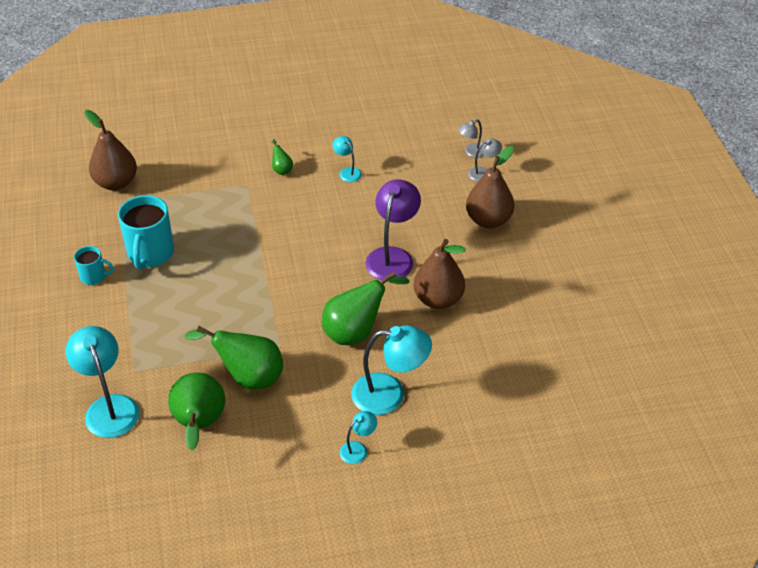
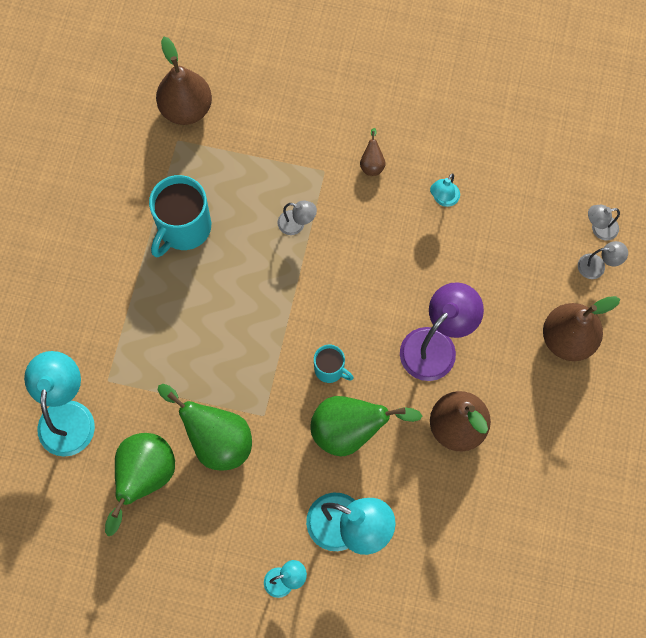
camera: 25 degrees right, 25 degrees up
(94, 276) = (115, 235): turquoise mug -> turquoise mug (330, 369)
(242, 222) = (297, 224): none -> grey lamp
(281, 169) = (372, 164): green pear -> brown pear
(347, 172) = (443, 199): turquoise lamp -> turquoise lamp turned 135 degrees counterclockwise

